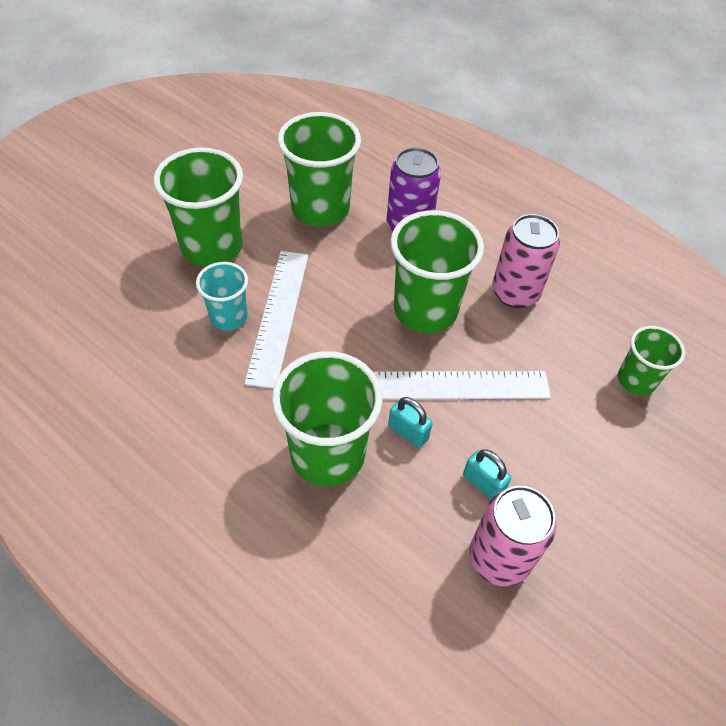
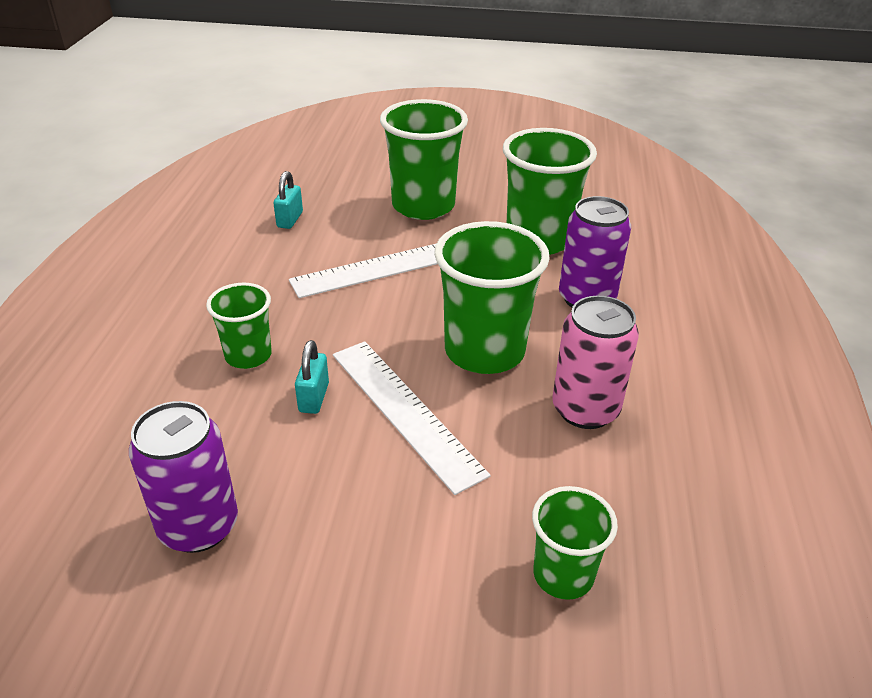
camera: 60 degrees right, 15 degrees down
(228, 317) = (354, 244): turquoise cup -> none
(327, 454) = (248, 355): green cup -> green cup, size x0.57
(483, 484) = (288, 478): turquoise padlock -> turquoise padlock (290, 220)
(499, 558) = (198, 526): pink can -> purple can

